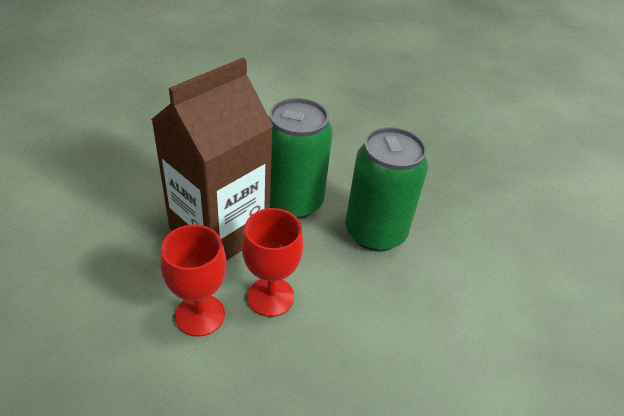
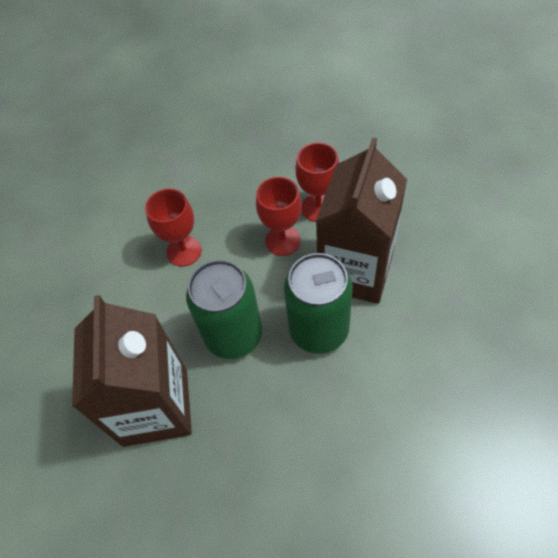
camera: 165 degrees right, 15 degrees up
(397, 344) = (184, 251): none -> red goblet
(468, 212) = (155, 407): none -> brown carton

